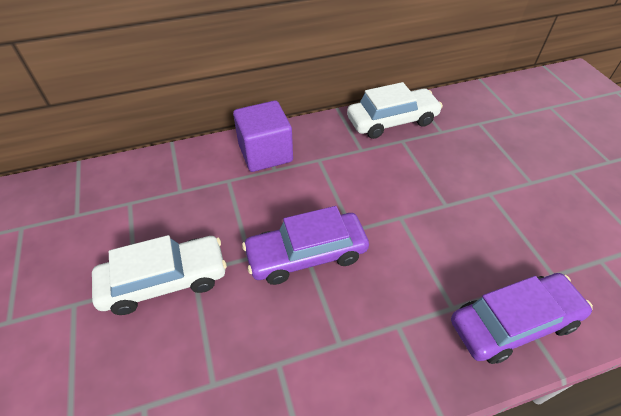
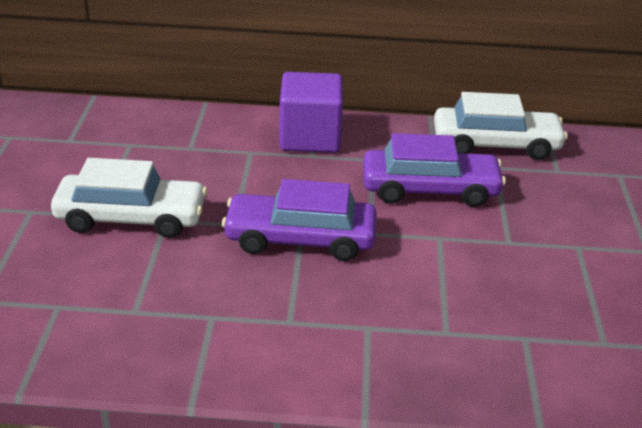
camera: 20 degrees right, 15 degrees down
(513, 323) = (513, 367): purple car -> purple car (430, 189)

